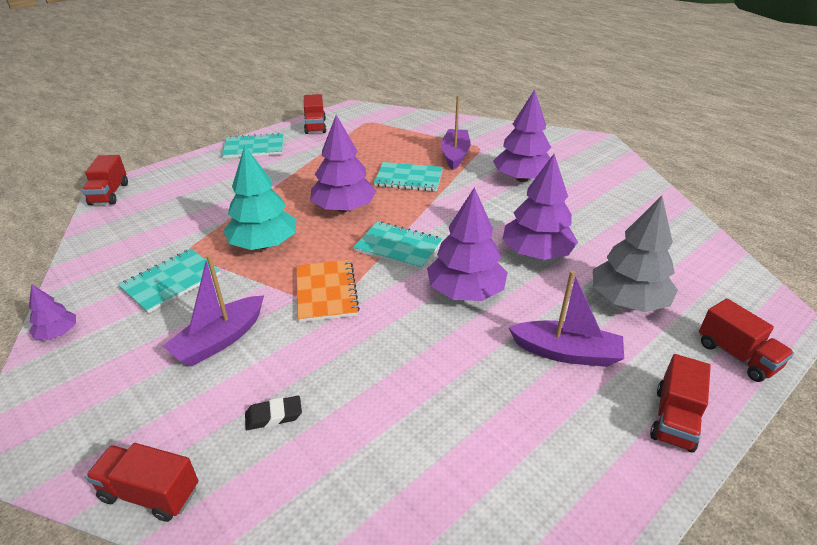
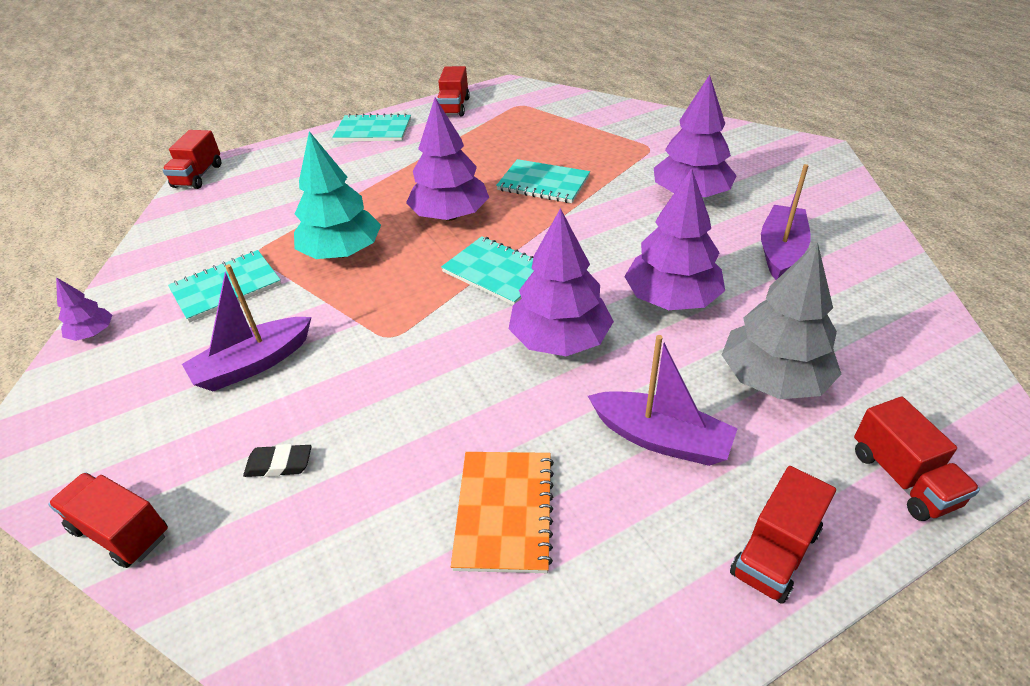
camera: 15 degrees right, 5 degrees up
(326, 292) = (391, 320): orange notebook -> orange notebook (504, 512)
(455, 155) = (614, 156): purple boat -> purple boat (780, 251)

